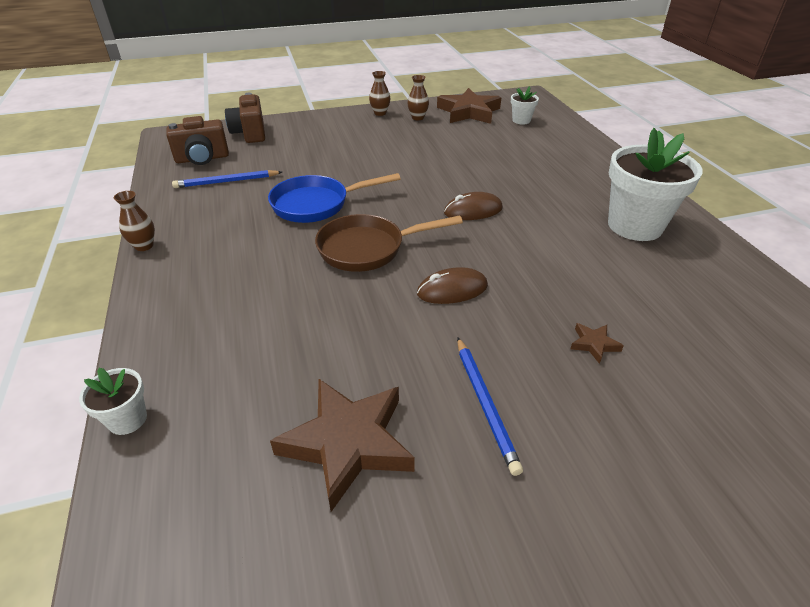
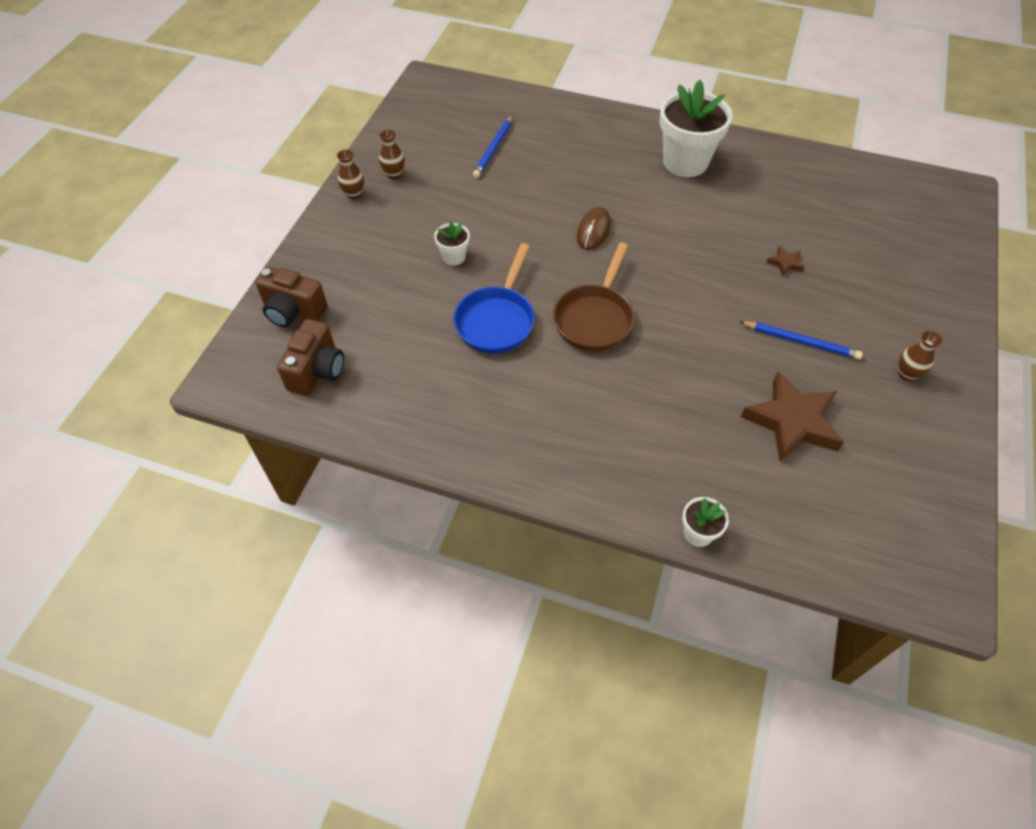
camera: 55 degrees left, 15 degrees up
(144, 246) = (464, 467): brown vase -> brown vase (906, 374)
(226, 182) = (391, 368): blue pencil -> blue pencil (494, 149)
(452, 290) = (684, 297): brown mouse -> none
(469, 112) = (419, 136): brown star -> none
(521, 120) = (473, 115): white flower pot -> white flower pot (454, 257)

